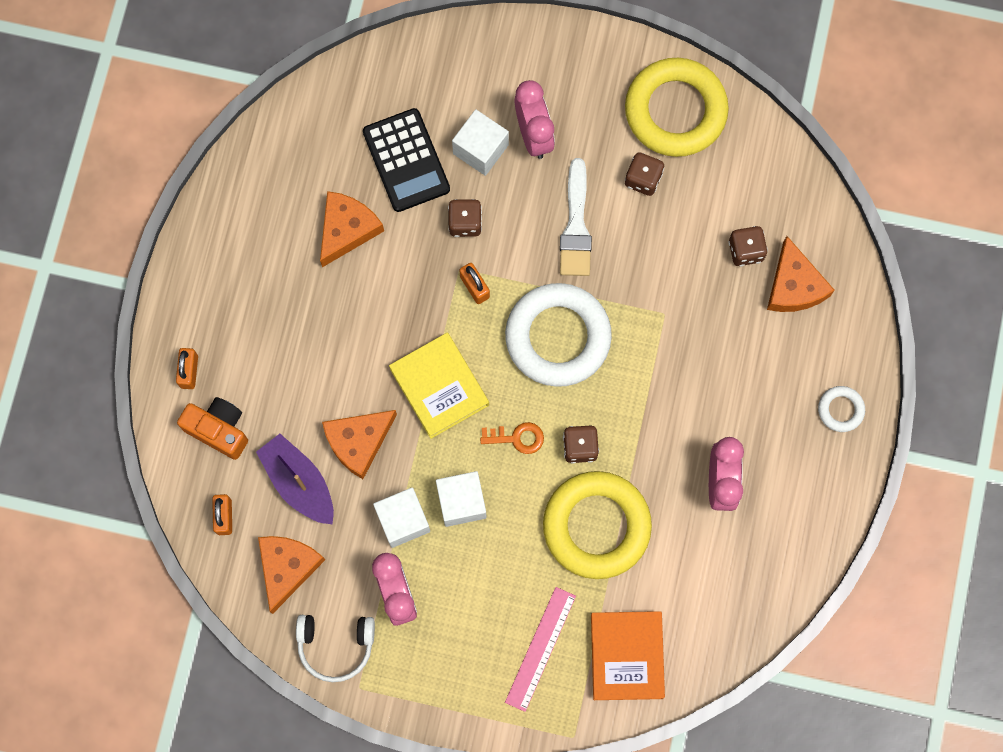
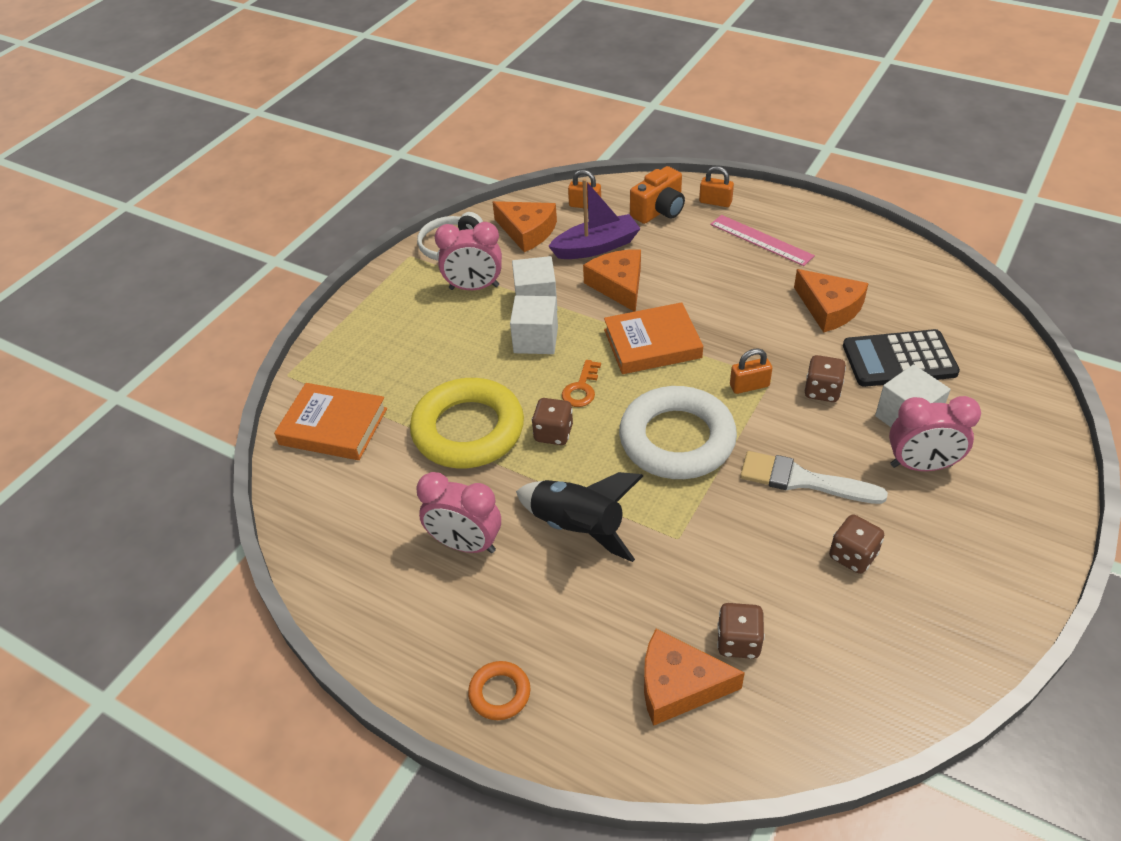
camera: 110 degrees right, 30 degrees down
(439, 387) = (652, 344): yellow book -> orange book
(540, 648) = (376, 367): pink ruler -> pink ruler (761, 240)
(675, 111) = (945, 612): yellow ring -> none
(677, 395) = (578, 527): none -> black rocket
(840, 410) = (499, 693): white ring -> orange ring

